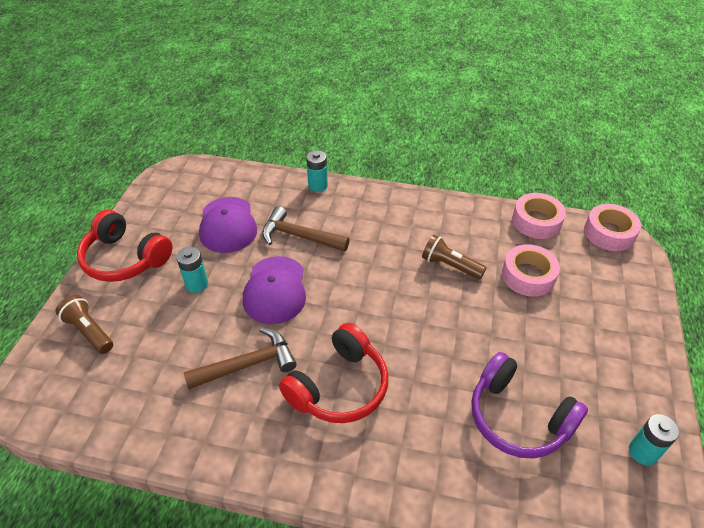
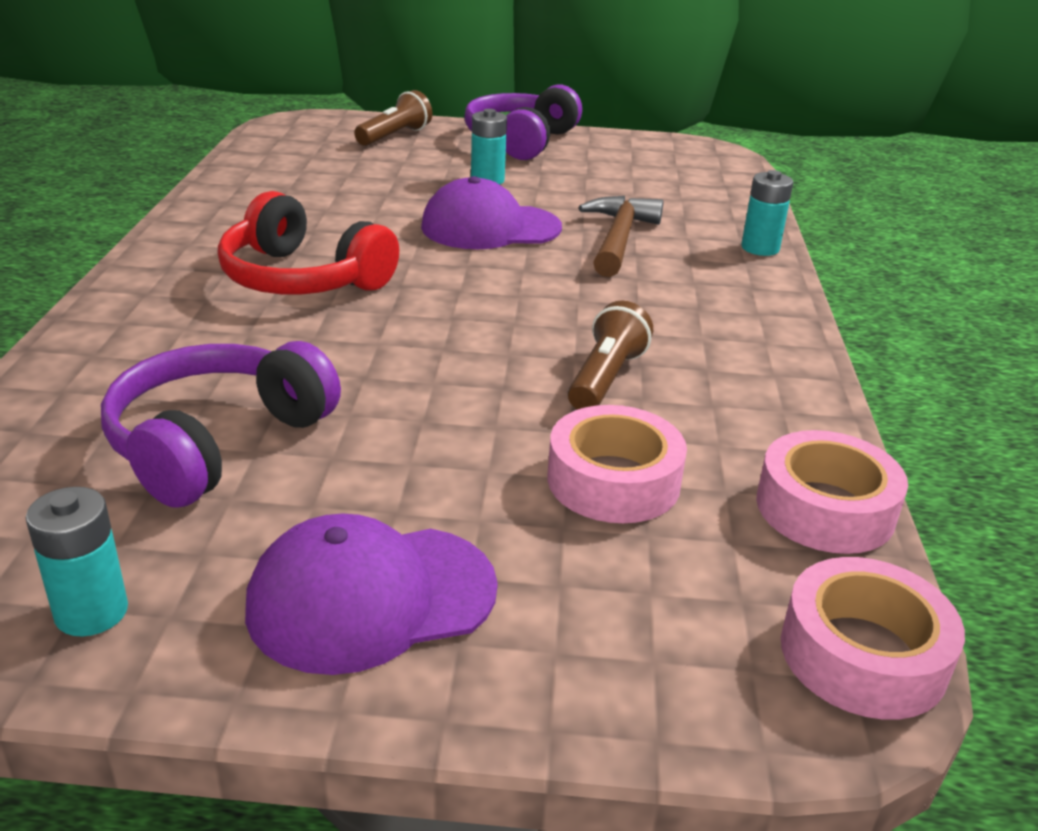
camera: 80 degrees right, 15 degrees down
(125, 258) = (521, 141): red headphones -> purple headphones
(227, 225) = (617, 190): purple cap -> purple cap (371, 597)
(248, 364) = (345, 218): brown hammer -> none

